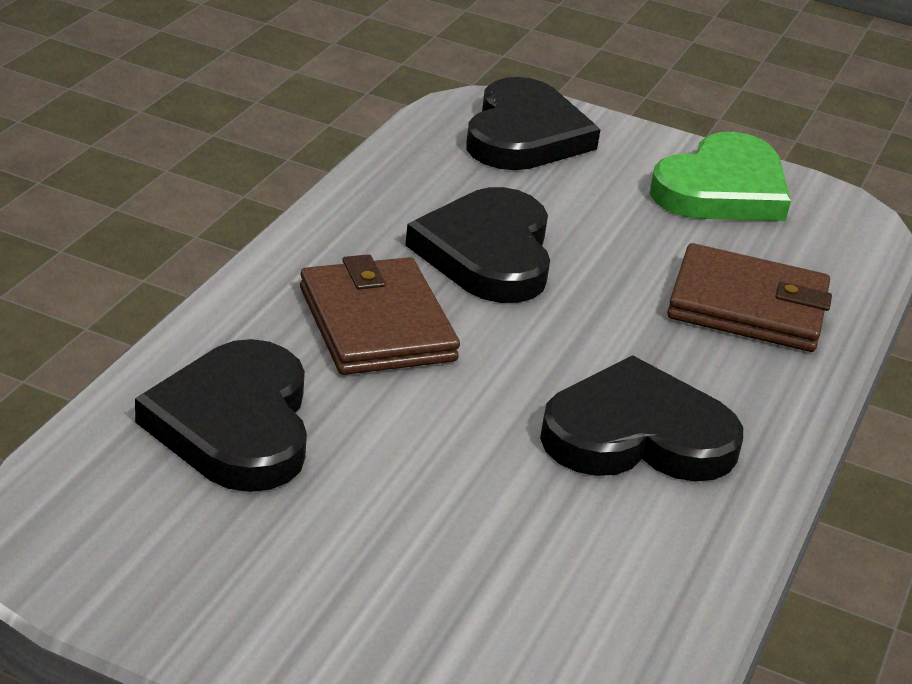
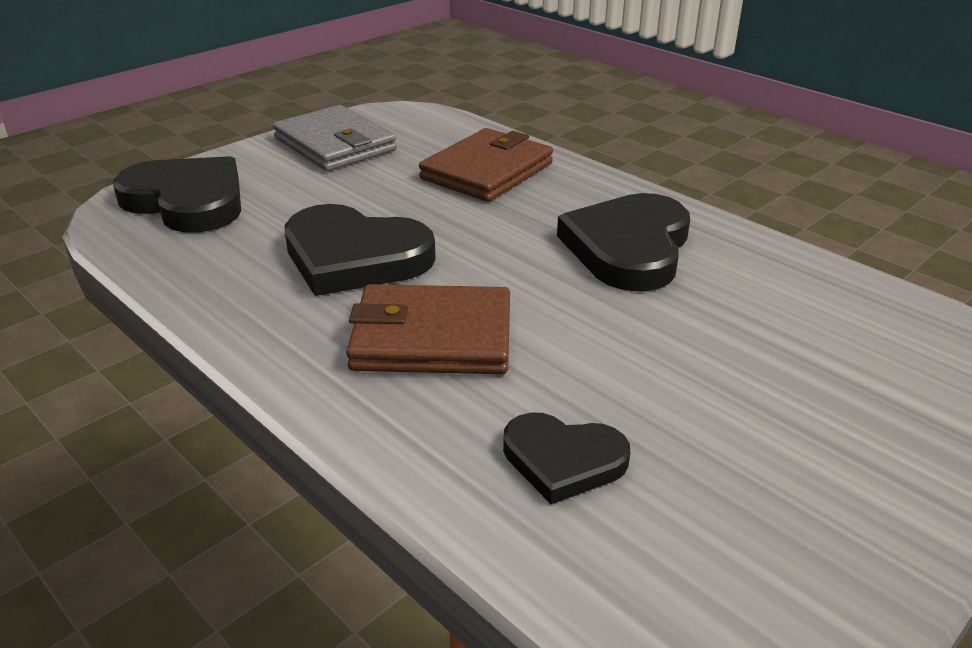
camera: 65 degrees left, 0 degrees up
(234, 424) = (563, 460): black heart -> black heart, size x0.59
(722, 189) = (335, 144): green heart -> grey wallet

